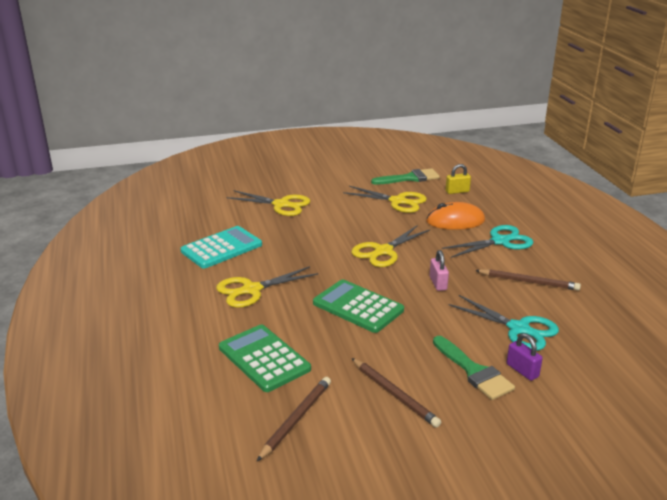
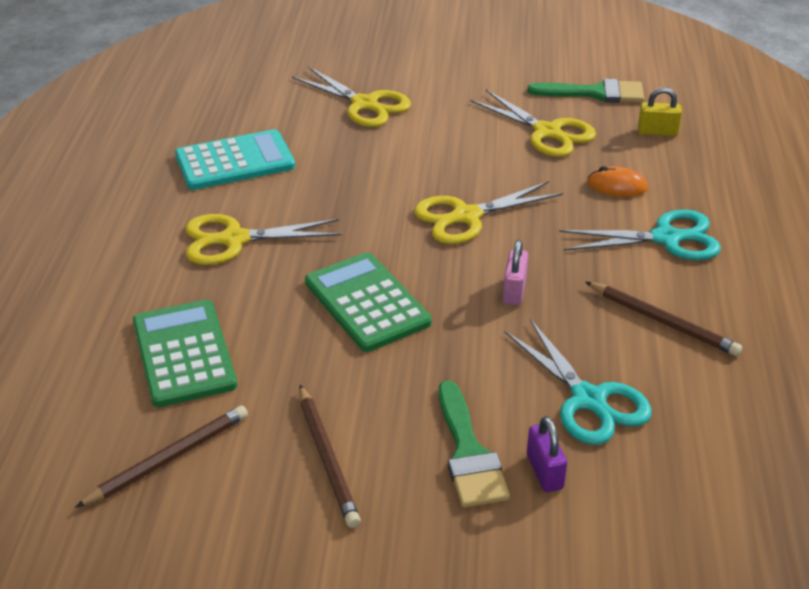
camera: 20 degrees right, 10 degrees up
(455, 221) = (617, 186): orange mouse -> orange mouse, size x0.61

